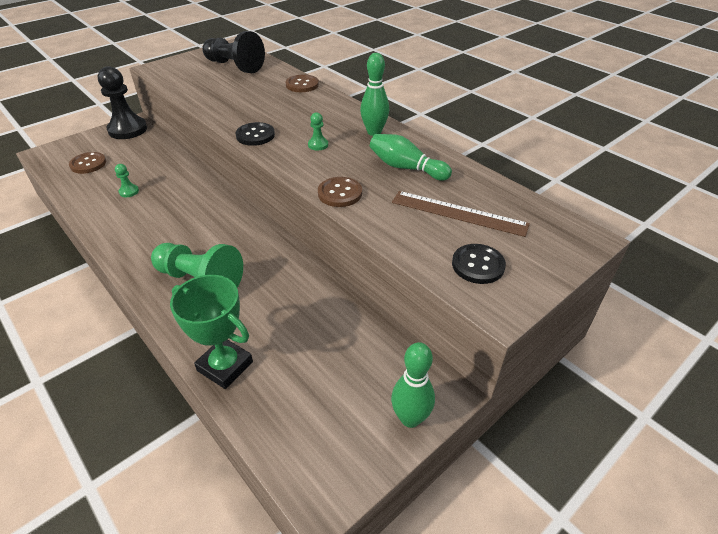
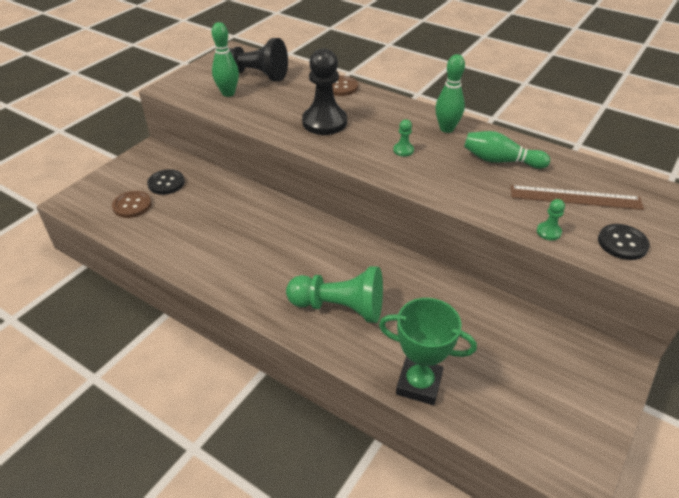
camera: 15 degrees left, 0 degrees up
(128, 129) = (149, 159): black pawn -> black pawn (324, 122)
(129, 191) = (200, 228): green pawn -> green pawn (548, 232)
(255, 135) = (335, 149): black button -> black button (166, 183)
(340, 193) = (459, 197): brown button -> none
(410, 418) = (607, 391): green bowling pin -> green bowling pin (228, 93)

